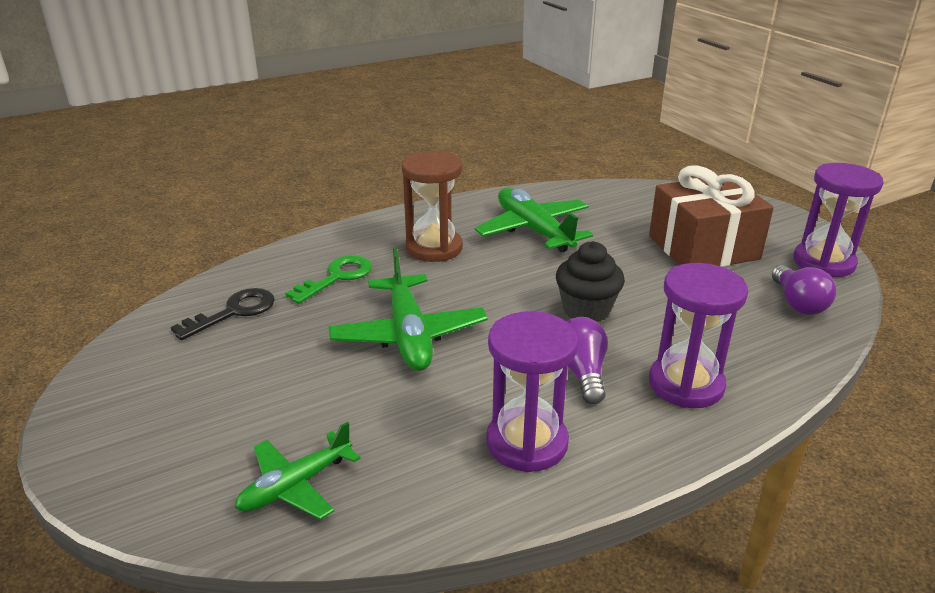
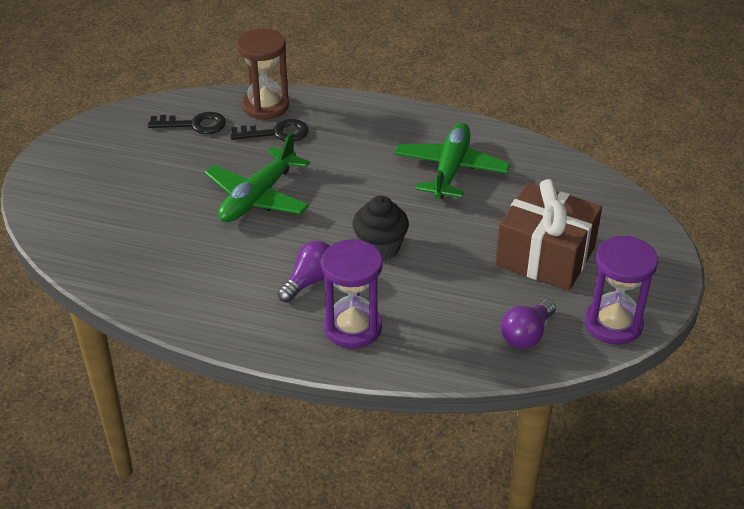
camera: 45 degrees right, 10 degrees up
(295, 485) = (98, 242): green plane -> none
(337, 277) = (276, 133): green key -> black key
(434, 248) = (363, 145): brown hourglass -> brown hourglass (265, 106)
(527, 443) = (220, 296): purple hourglass -> none

